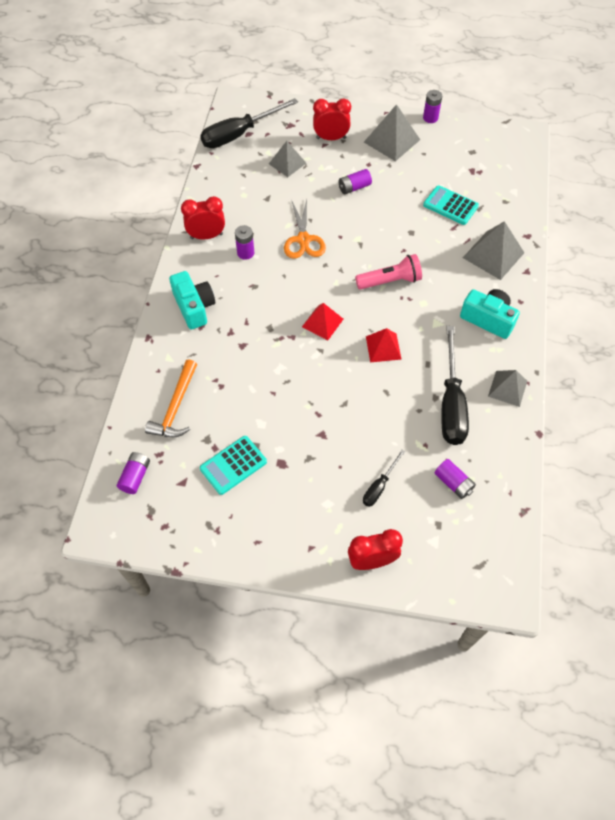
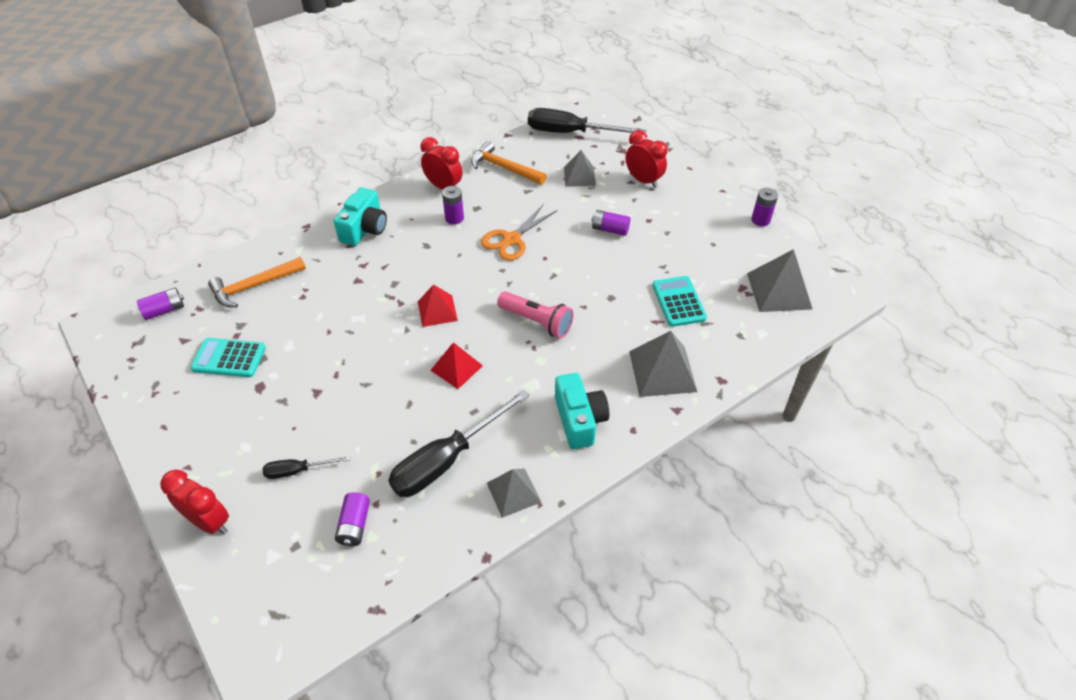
camera: 45 degrees right, 10 degrees down
(229, 192) = (504, 168): none -> orange hammer
(391, 141) = (696, 215): grey pyramid -> grey pyramid (779, 291)

